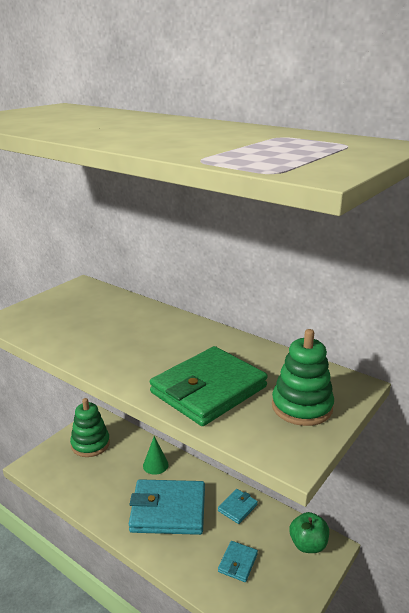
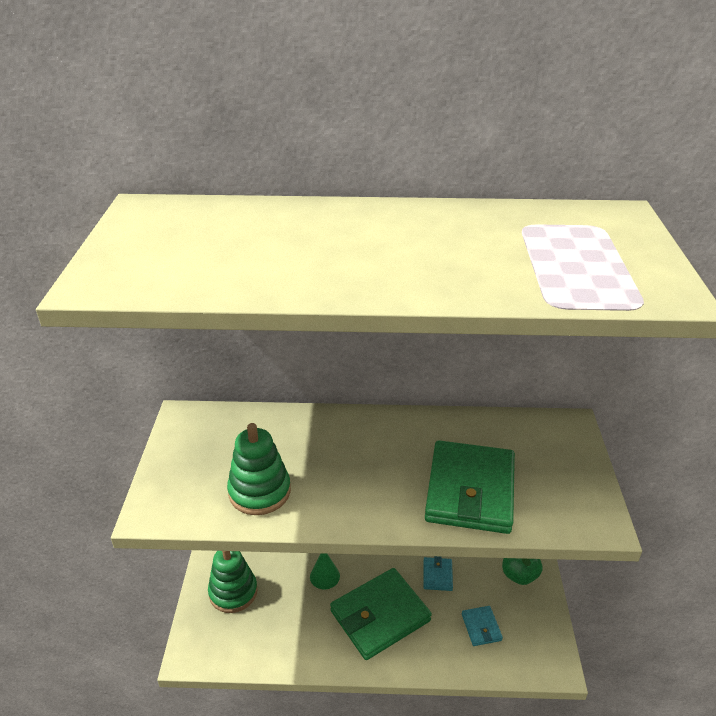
camera: 35 degrees left, 10 degrees up
(168, 510) = (380, 616): turquoise wallet -> green wallet
(302, 407) = (558, 468): green stacking toy -> green stacking toy (259, 491)

